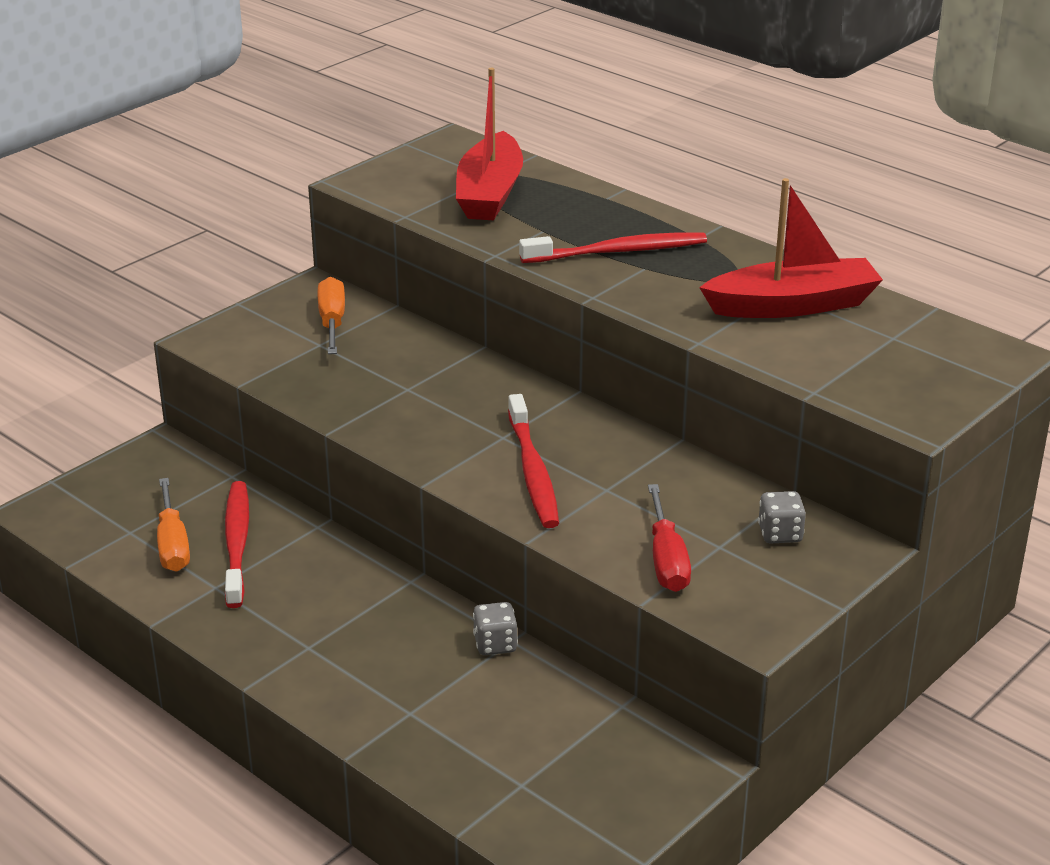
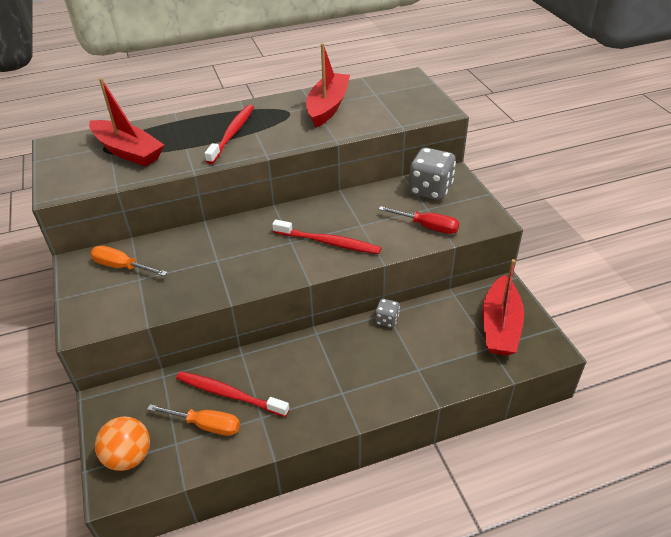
camera: 60 degrees left, 10 degrees up
(89, 504) = (129, 457): none -> orange ball
(585, 783) = (500, 326): none -> red boat
(780, 534) = (430, 190): grey dice -> grey dice, size x1.98

